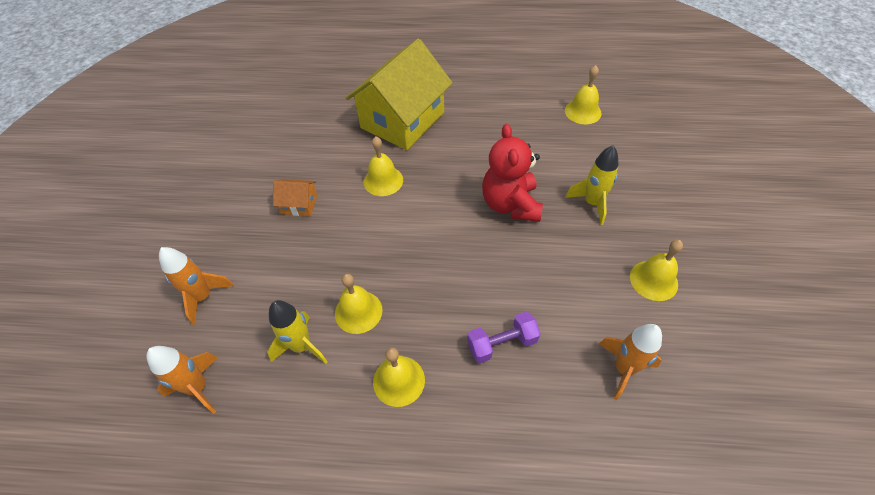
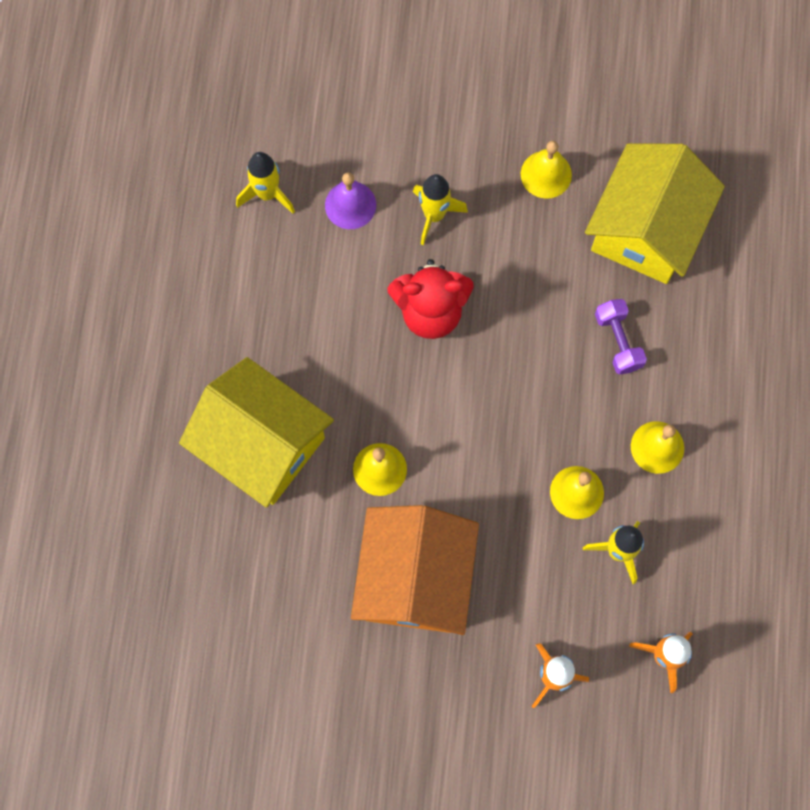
camera: 90 degrees left, 20 degrees up
(299, 204) = (415, 578): orange house -> orange house, size x2.40
(583, 112) = (267, 194): yellow bell -> yellow rocket
(587, 154) = (350, 205): none -> purple bell
(623, 369) = (646, 228): orange rocket -> yellow house

